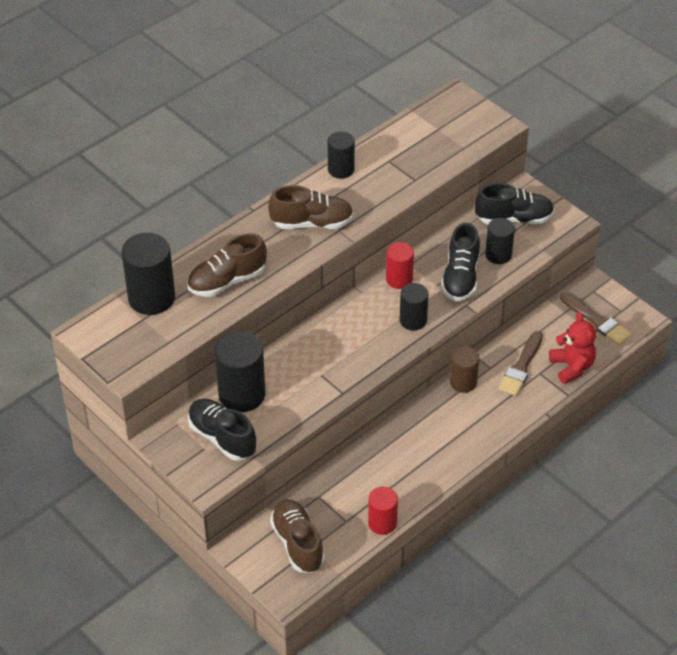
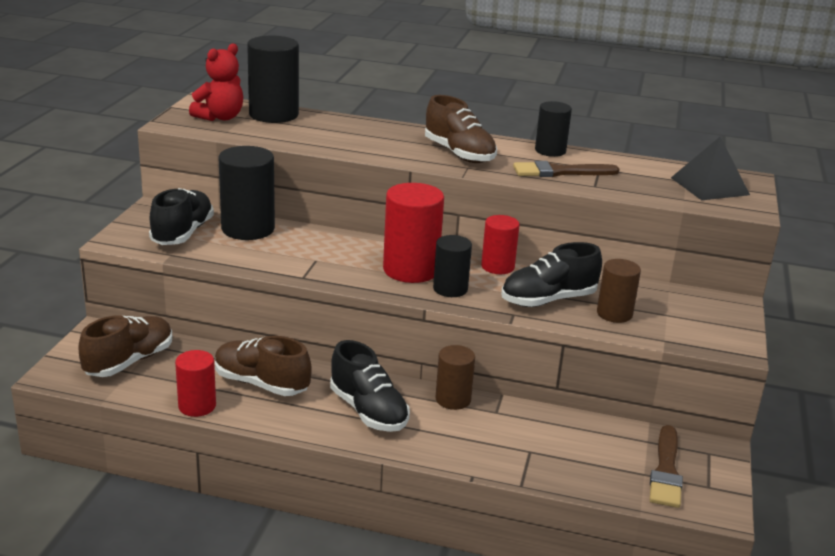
camera: 55 degrees right, 20 degrees down
(227, 281) = (332, 137): brown shoe -> brown shoe (261, 384)
(372, 328) = (411, 270): none -> red cylinder
(454, 122) = (709, 186): none -> black pyramid
(498, 255) = (614, 314): black cylinder -> brown cylinder
(514, 219) = (681, 309): black shoe -> black shoe (368, 411)
(521, 367) = (523, 434): brown brush -> brown brush (561, 172)
(572, 367) = (569, 473): red teddy bear -> red teddy bear (220, 117)

